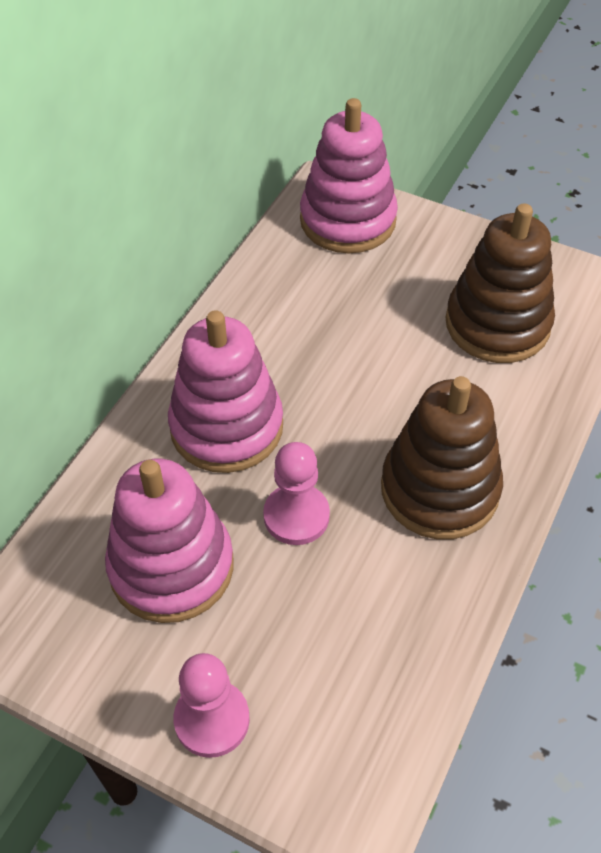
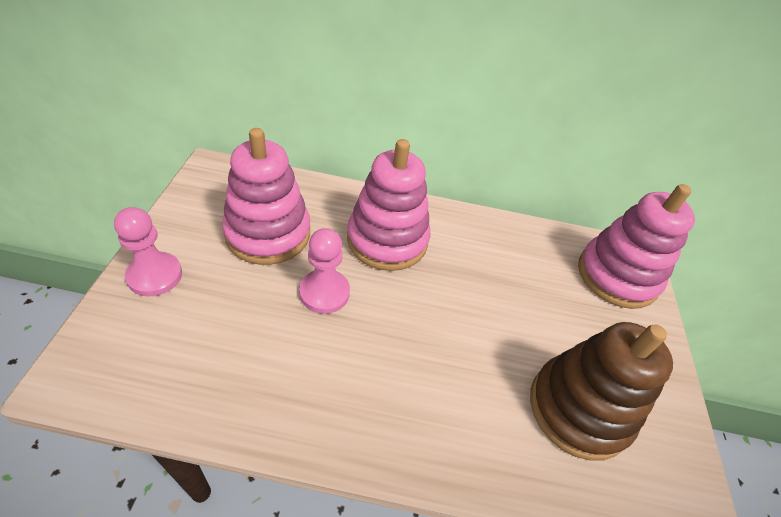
camera: 65 degrees right, 5 degrees down
(439, 489) = (378, 387): brown stacking toy -> none

